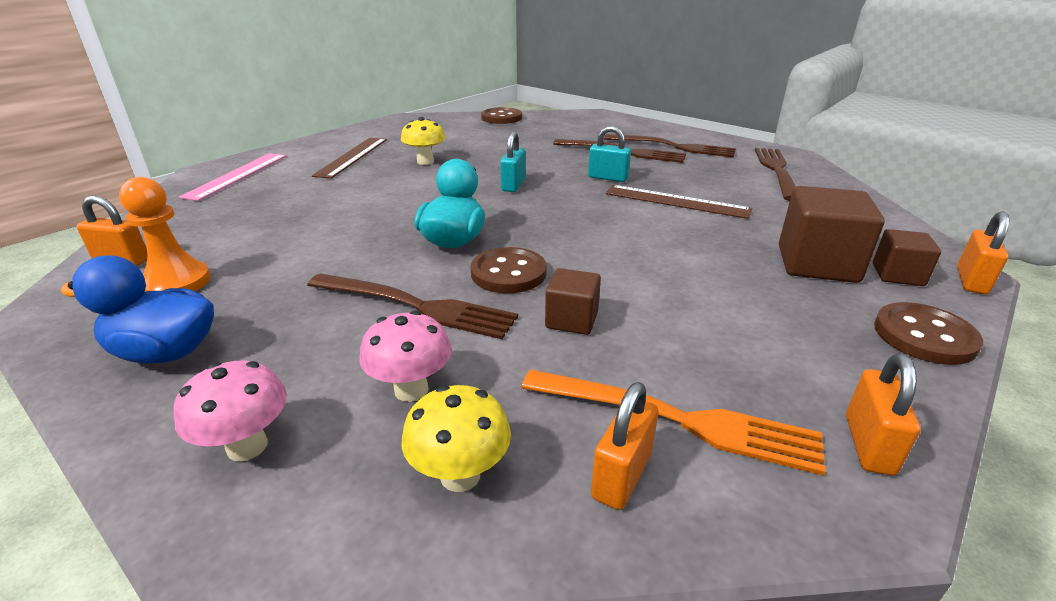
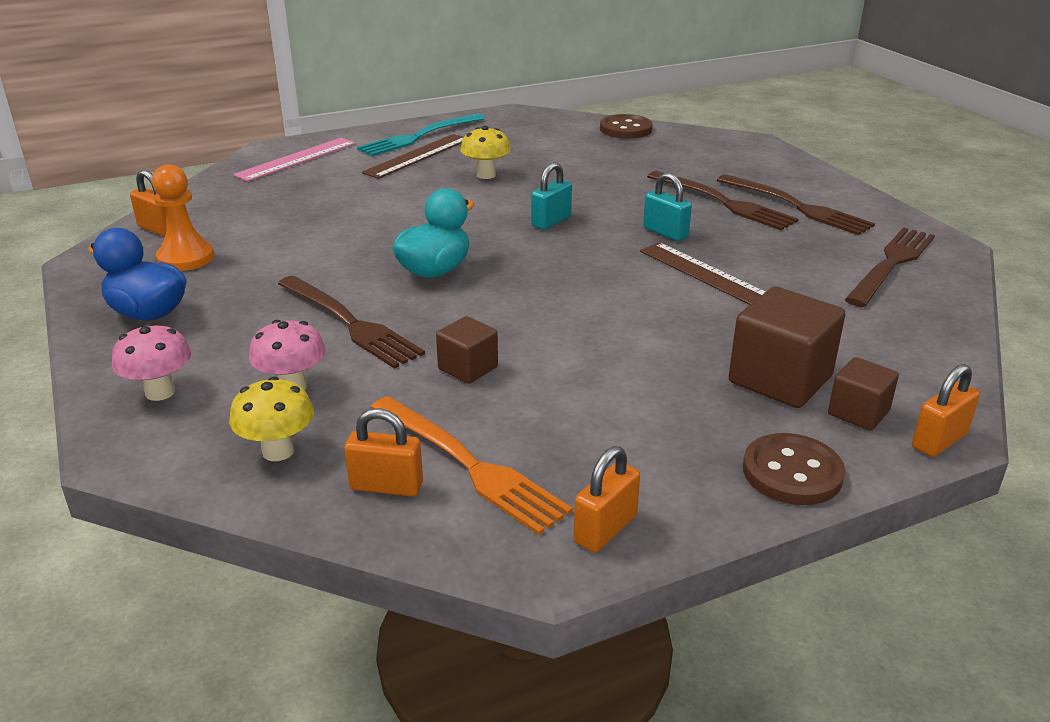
camera: 25 degrees right, 0 degrees up
(340, 144) = (418, 137): none -> turquoise fork
(508, 273) = (455, 313): brown button -> none
(621, 475) = (386, 486): orange padlock -> orange padlock turned 45 degrees clockwise

